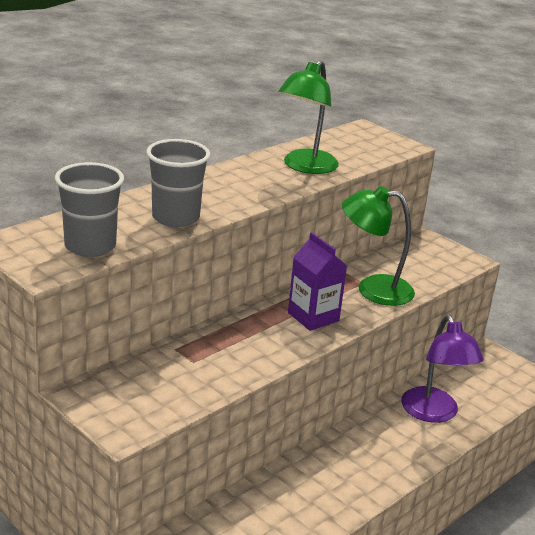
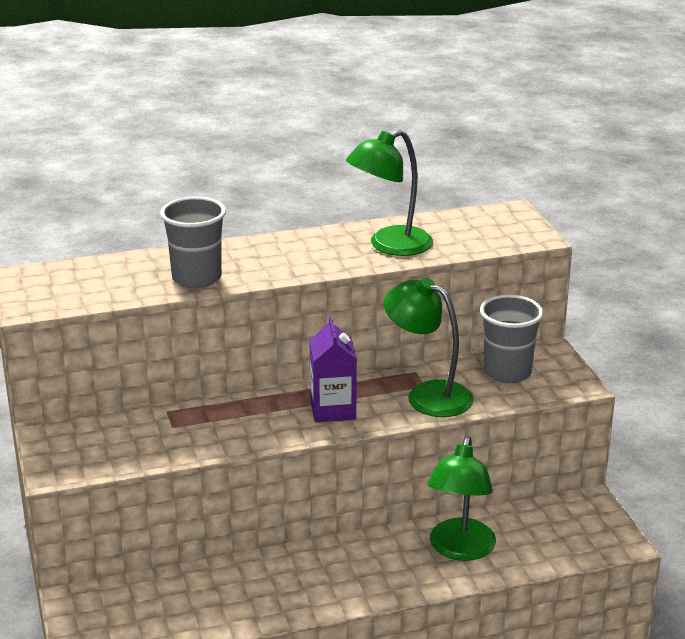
camera: 30 degrees right, 0 degrees up
(90, 246) = (90, 292): grey cup -> grey cup (507, 372)
(433, 413) = (459, 549): purple lamp -> green lamp

